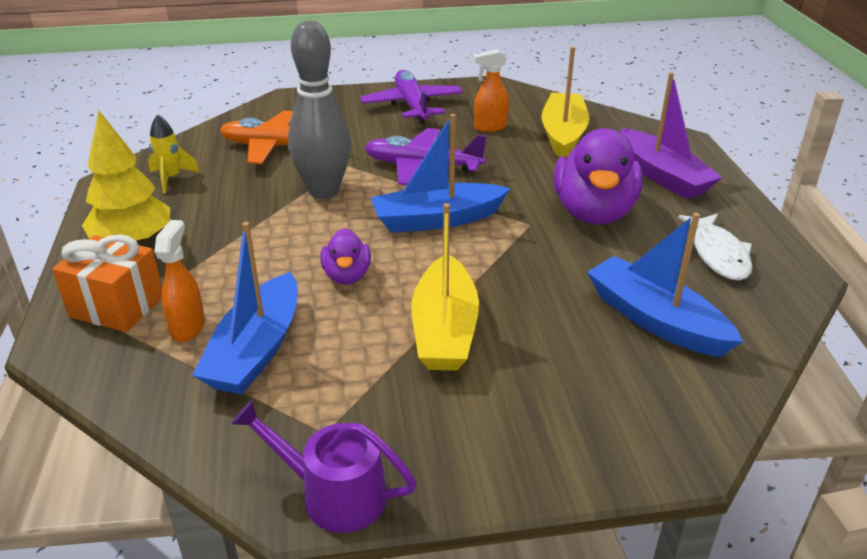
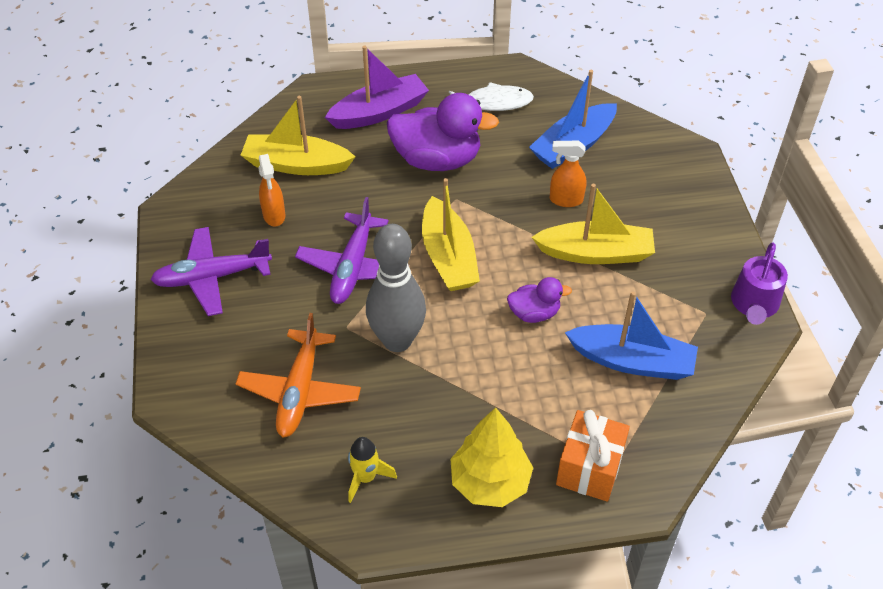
camera: 90 degrees left, 15 degrees up
(188, 327) = (611, 410): orange spray bottle -> orange spray bottle (565, 200)
(437, 220) = (448, 257): blue boat -> yellow boat

